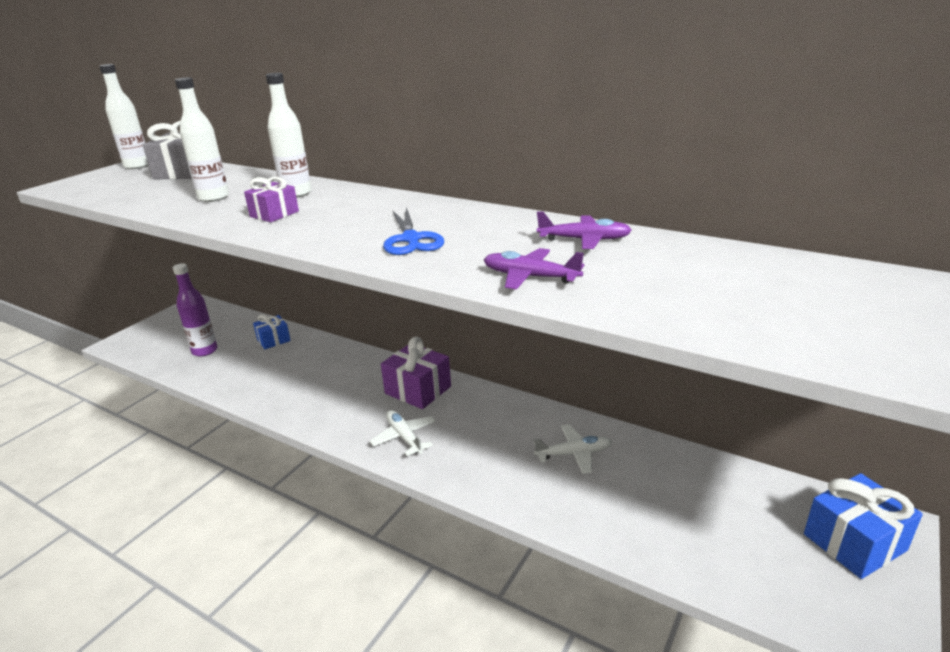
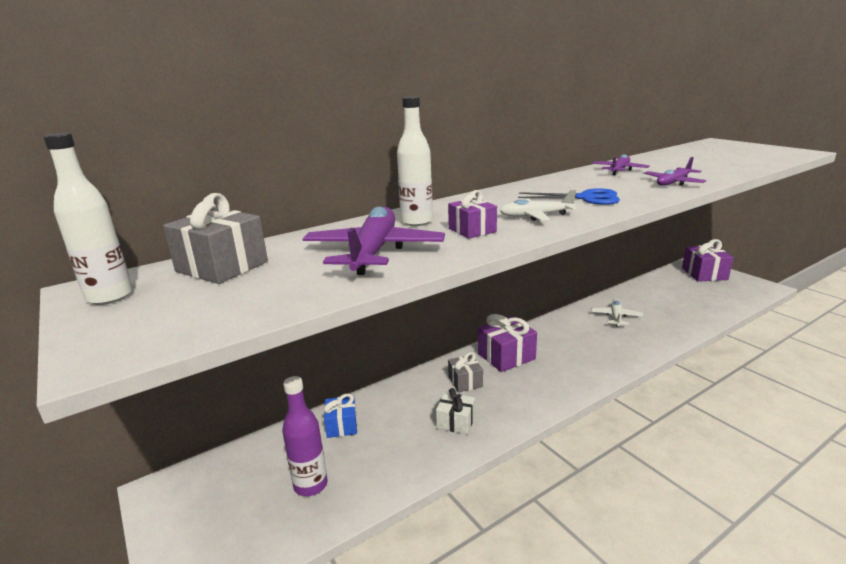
camera: 65 degrees left, 5 degrees down
(213, 198) = (374, 252): white bottle -> purple plane
(293, 389) = (456, 422): none -> white gift
(358, 378) = (465, 382): none -> grey gift
(404, 437) = (569, 373): white plane -> white plane (535, 216)
(854, 542) = (704, 274): blue gift -> purple gift

